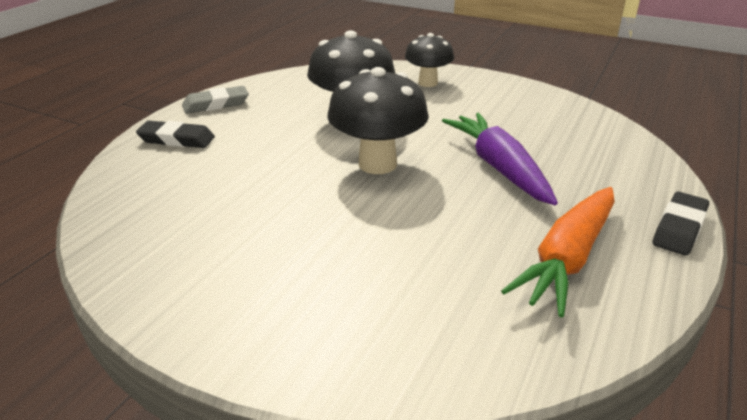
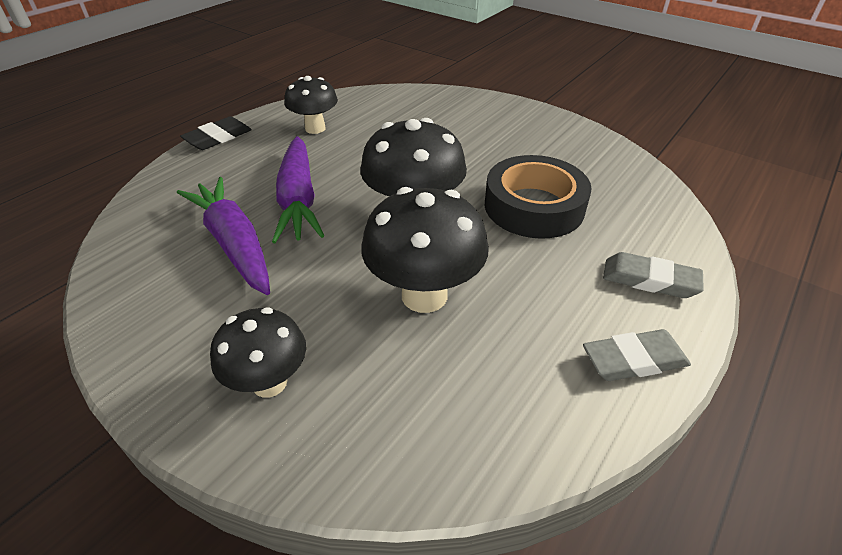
camera: 170 degrees left, 10 degrees up
(176, 139) = (649, 280): black eraser -> grey eraser
(256, 183) = (534, 206): none -> black tape
(519, 132) = (234, 243): none -> purple carrot
(567, 258) = (315, 128): orange carrot -> black mushroom

